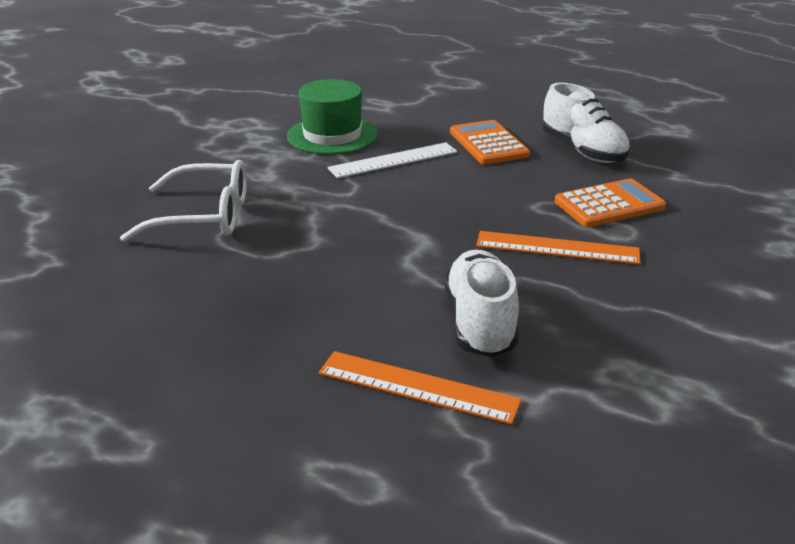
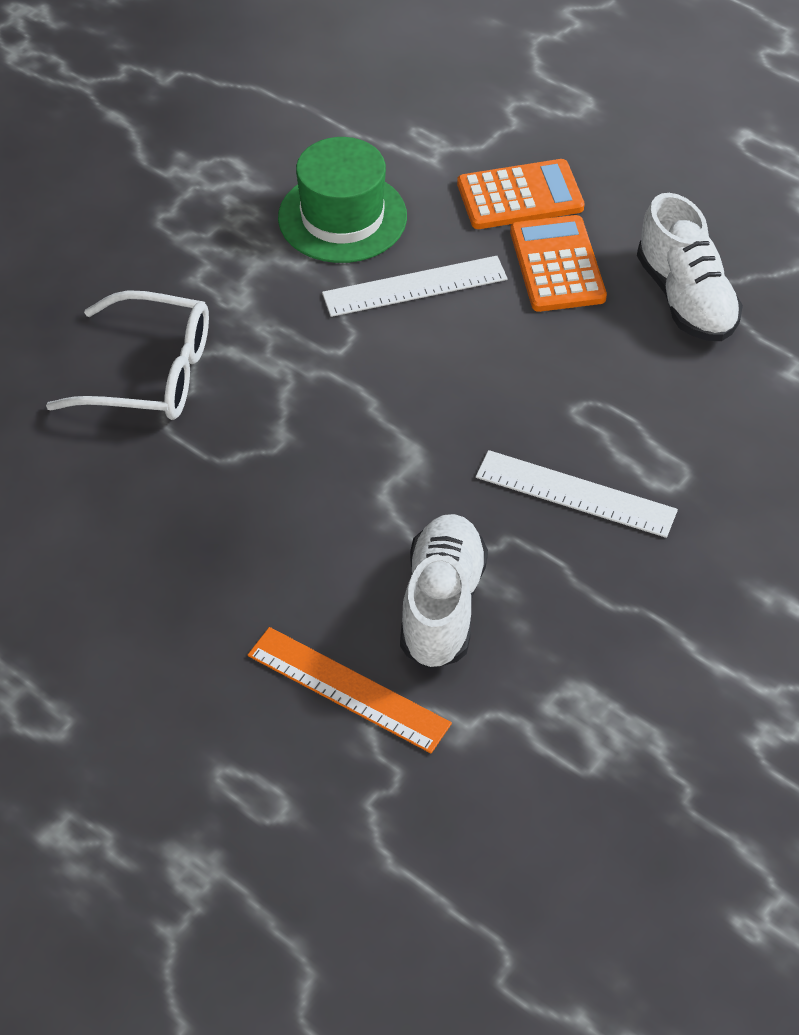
camera: 10 degrees right, 20 degrees up
(557, 248) = (575, 494): orange ruler -> white ruler
(609, 205) = (675, 420): orange calculator -> orange calculator (520, 196)

